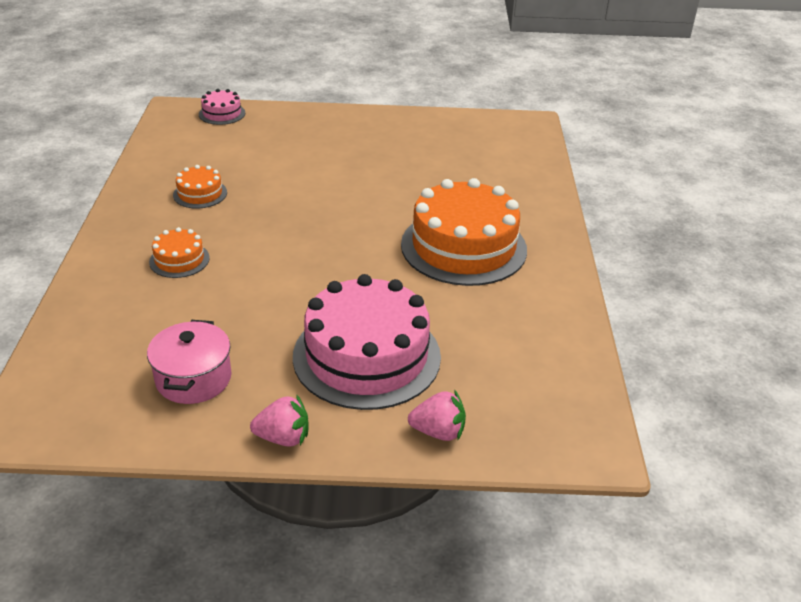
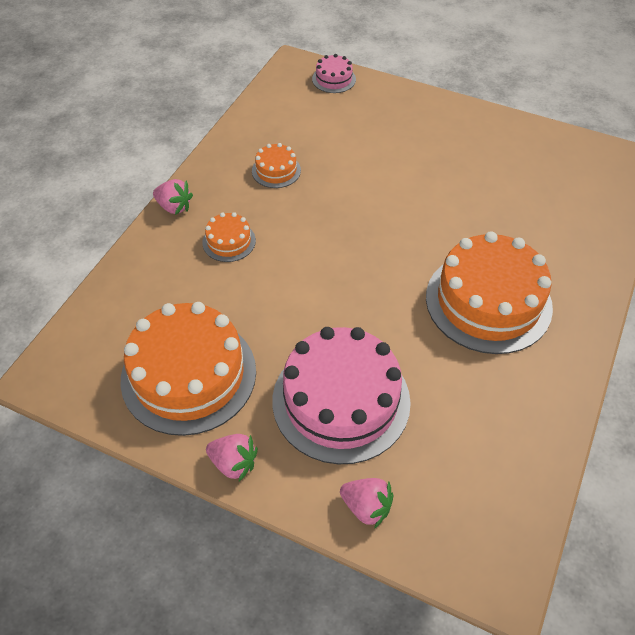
camera: 25 degrees right, 15 degrees up
(102, 245) = (174, 207): none -> pink strawberry
(193, 378) = (188, 375): pink pot -> orange cake

